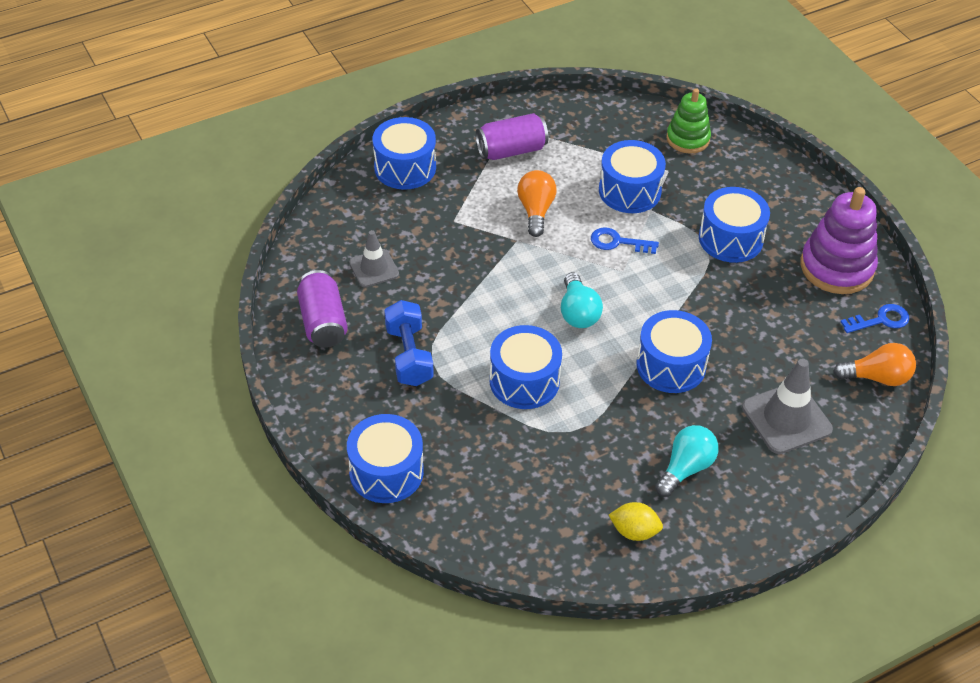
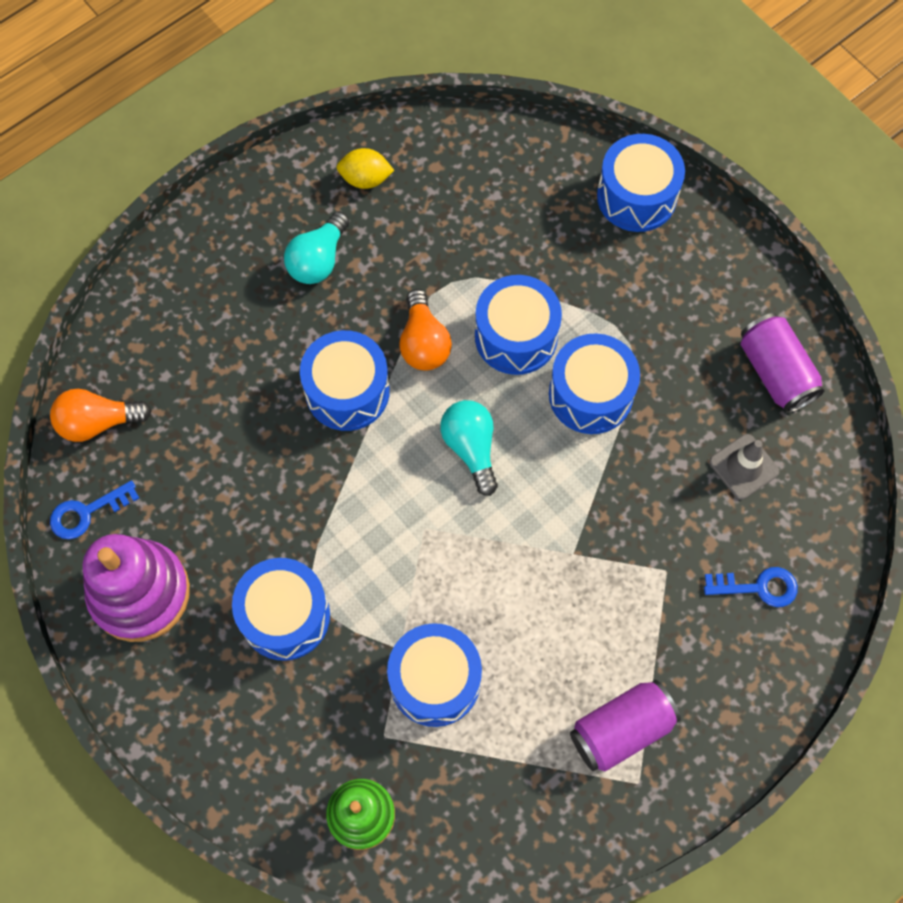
camera: 170 degrees right, 20 degrees up
(405, 167) = (763, 659): blue drum -> blue drum (590, 394)
(409, 355) = (658, 345): blue dumbbell -> none
(536, 211) = (559, 612): orange light bulb -> orange light bulb (423, 343)
(618, 242) = (438, 577): blue key -> blue key (758, 587)
(786, 418) = (208, 344): grey traffic cone -> none

